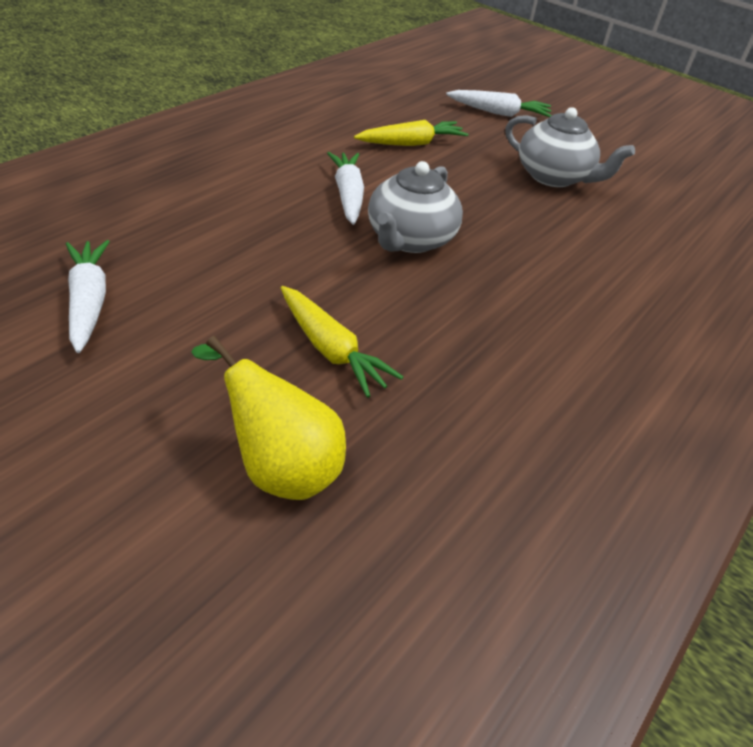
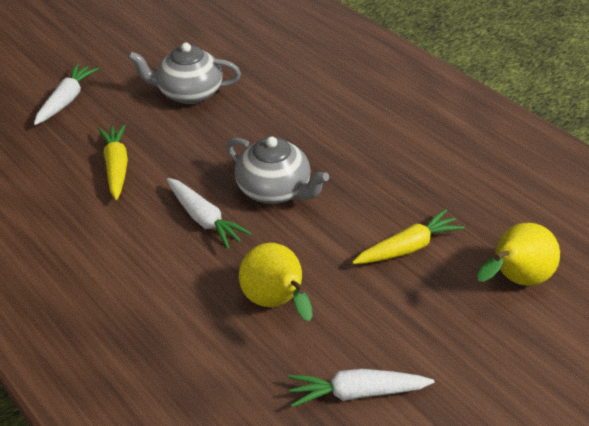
camera: 75 degrees left, 0 degrees up
(227, 244) = (276, 302): none -> yellow pear
(348, 195) = (204, 219): white carrot -> white carrot turned 135 degrees counterclockwise
(554, 177) = (188, 93): grey teapot -> grey teapot turned 135 degrees counterclockwise

